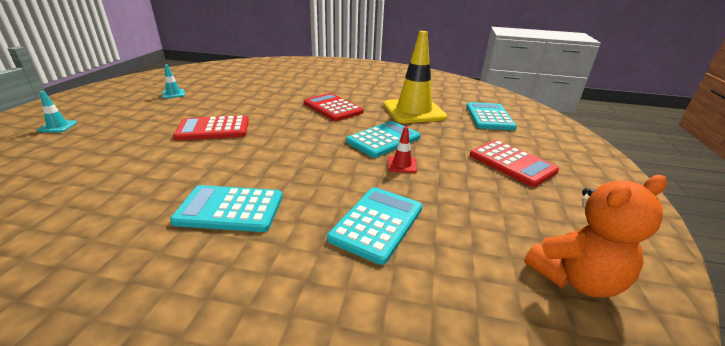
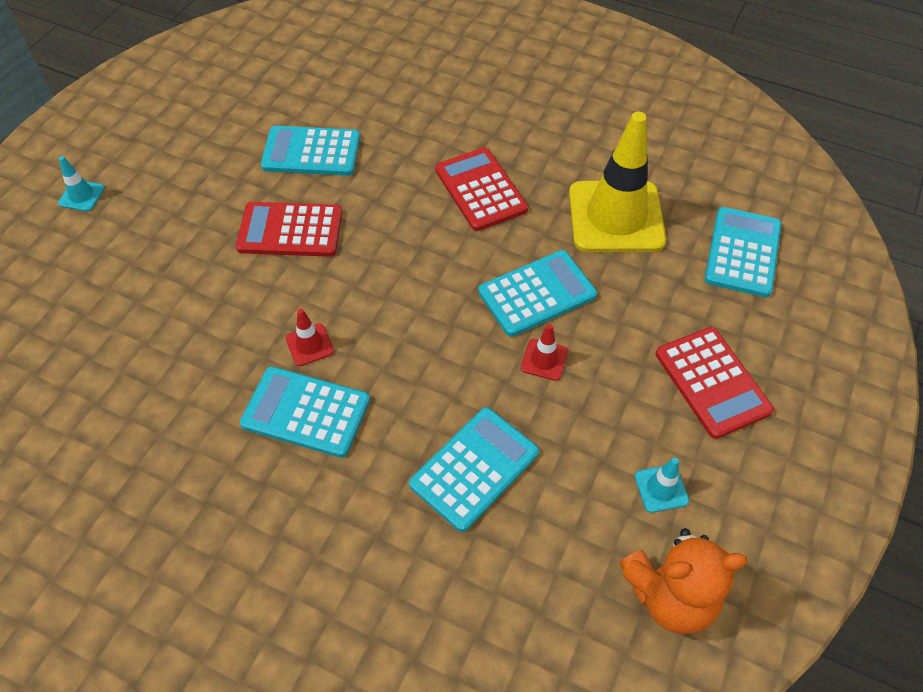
camera: 15 degrees right, 25 degrees up
(173, 94) = (230, 115): turquoise traffic cone -> turquoise traffic cone (661, 488)
(226, 102) = (311, 152): none -> turquoise calculator
(230, 175) = (309, 345): none -> red traffic cone

